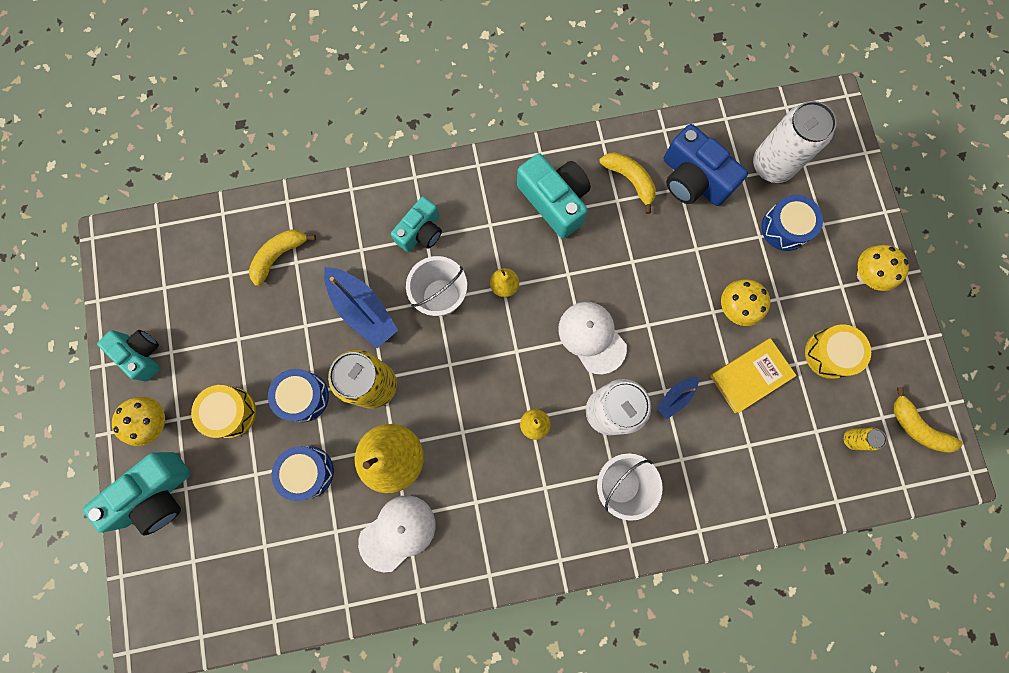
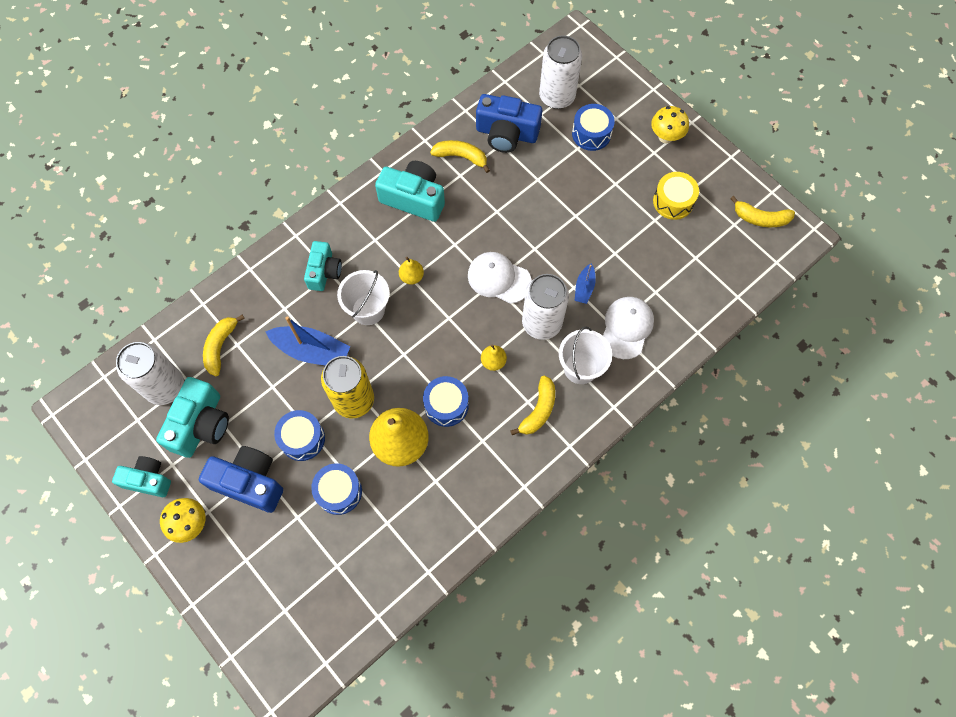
camera: 30 degrees left, 10 degrees down
(156, 495) = (224, 578): turquoise camera -> turquoise camera (201, 425)
(206, 268) = (165, 387): none -> white can
(231, 412) = (249, 482): yellow drum -> blue camera
(397, 532) = (436, 496): white cap -> white cap (626, 328)
(461, 443) = (446, 405): none -> blue drum
(550, 503) = (538, 410): none -> yellow banana
(734, 308) = (589, 205): yellow mushroom -> none
(750, 376) = (628, 245): yellow book -> none
(852, 439) = (722, 249): yellow can -> none

